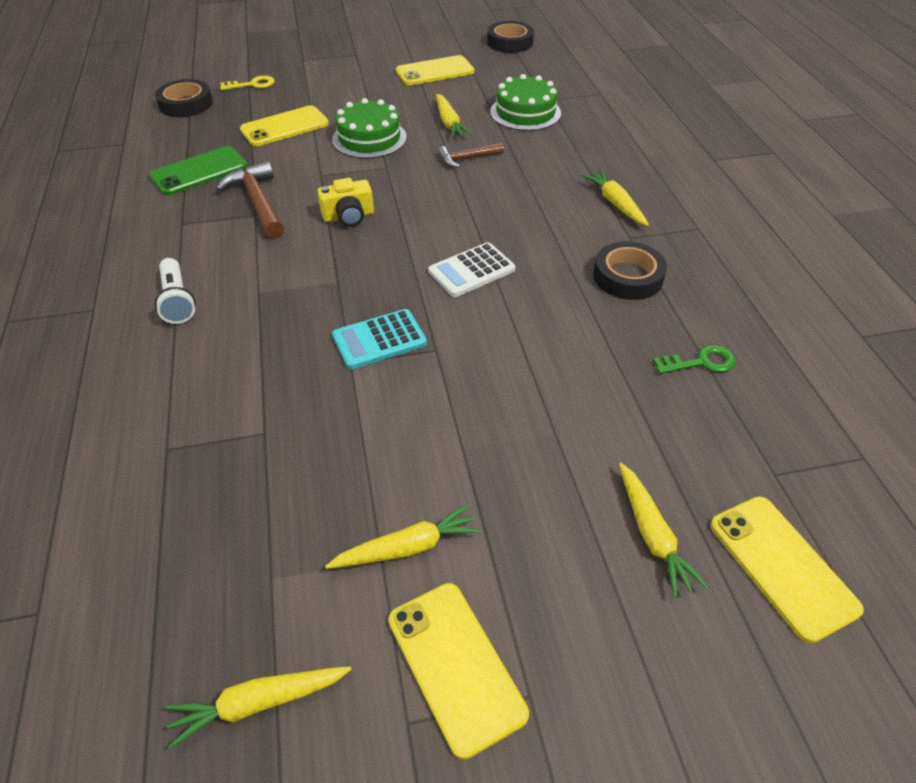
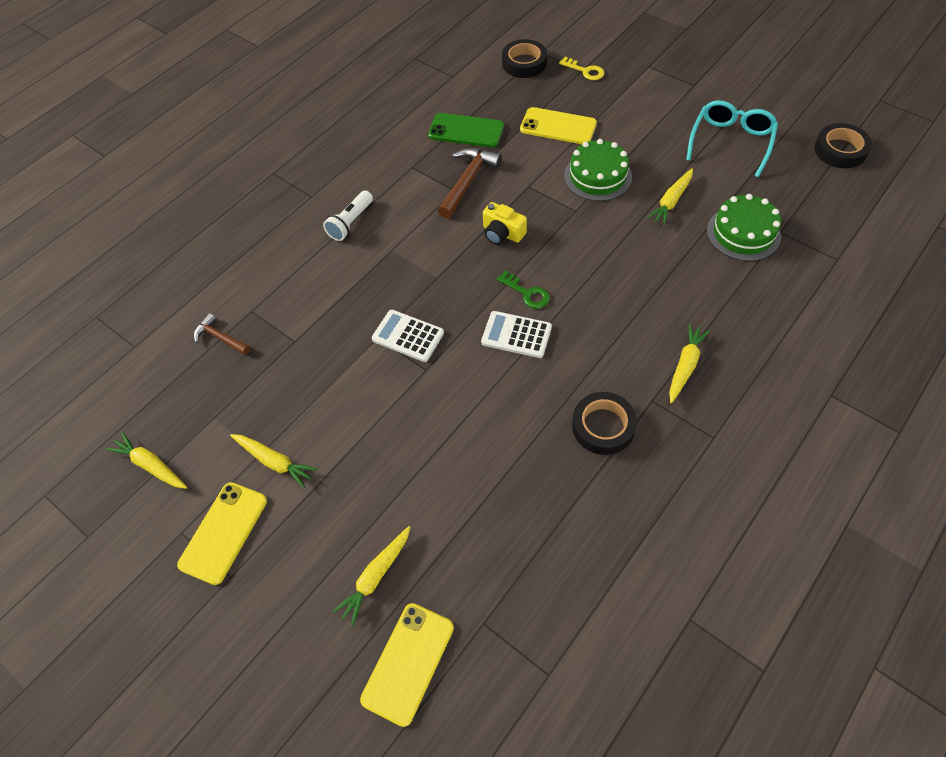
camera: 55 degrees right, 10 degrees up
(379, 340) = (408, 336): turquoise calculator -> white calculator
(435, 71) = (731, 142): yellow phone -> turquoise glasses
(467, 158) = (638, 244): brown hammer -> brown hammer (220, 338)
(701, 362) = (553, 523): green key -> green key (527, 293)

